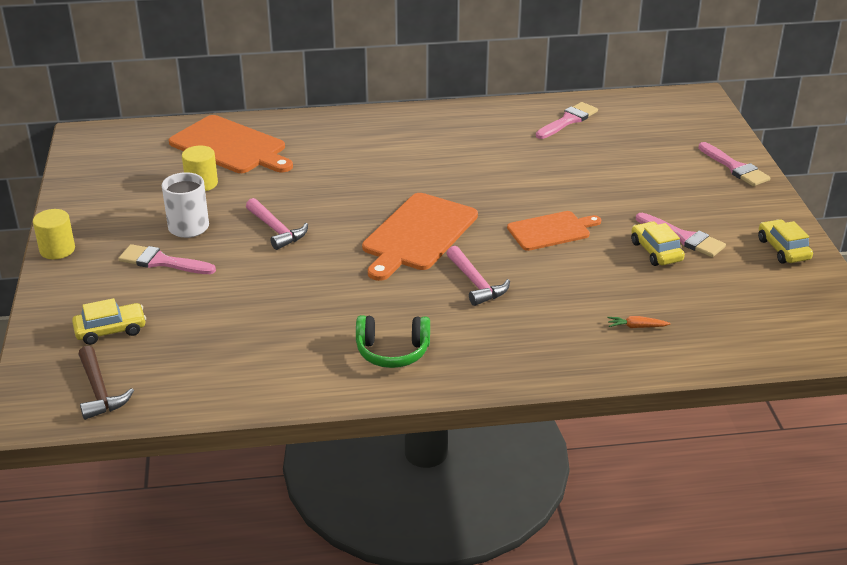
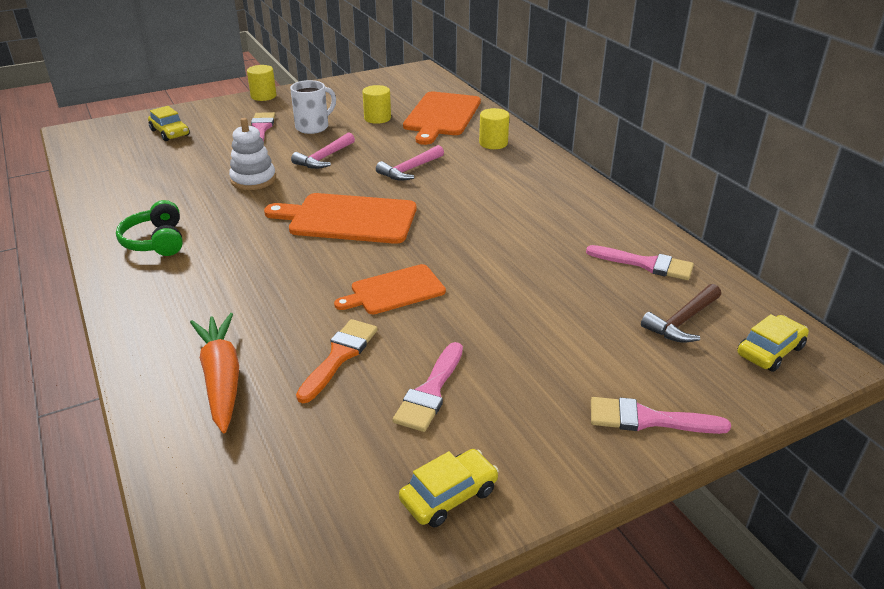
camera: 70 degrees right, 0 degrees up
(99, 391) = (98, 145): brown hammer -> brown hammer (682, 321)
(294, 280) = (253, 179): none -> white stacking toy
(320, 133) = (493, 143): none -> yellow cylinder
(476, 283) = (276, 263): pink hammer -> pink hammer (409, 170)
(551, 230) = (394, 291): orange cutting board -> orange cutting board turned 105 degrees clockwise
(629, 269) = (339, 356): none -> orange brush
(636, 327) = (221, 379): orange carrot -> orange carrot, size x2.36
(656, 251) = (387, 372): yellow car -> yellow car (770, 351)
(735, 167) = (648, 419): pink brush -> pink brush turned 60 degrees clockwise

